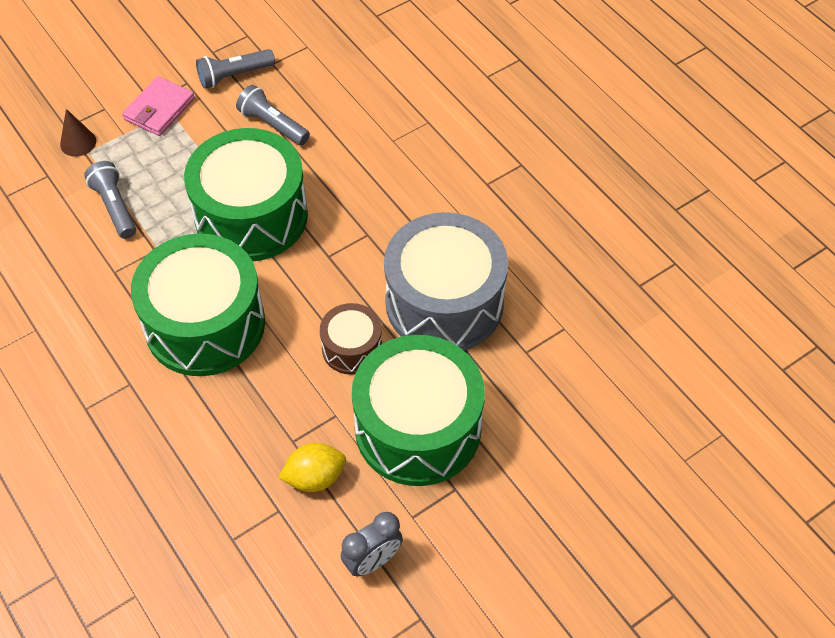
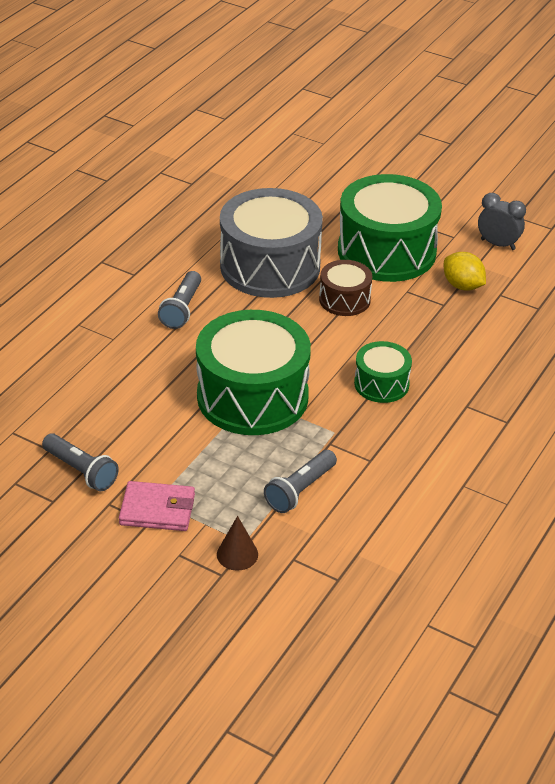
camera: 115 degrees left, 15 degrees down
(205, 324) = (381, 384): green drum -> green drum, size x0.50
(273, 125) = (135, 420): grey flashlight -> grey flashlight (182, 309)

